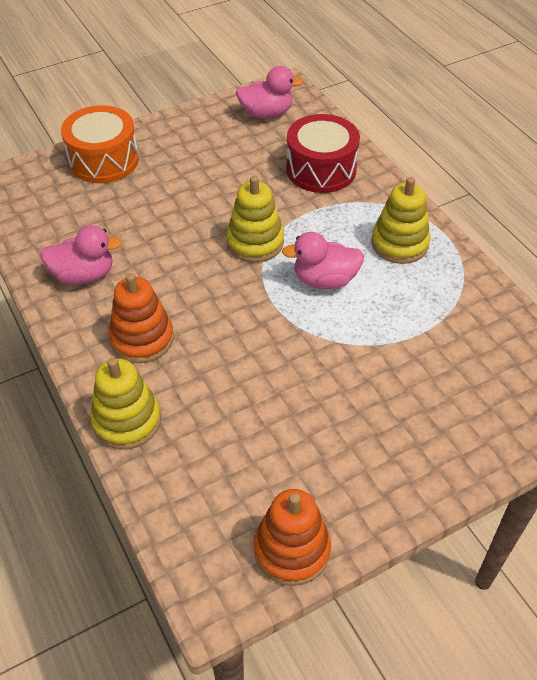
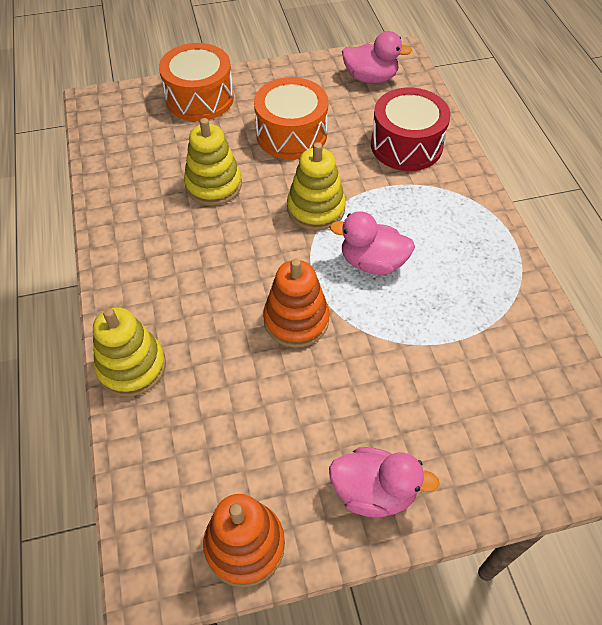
camera: 15 degrees right, 5 degrees up
(84, 275) = (142, 209): pink duck -> pink duck (373, 491)
(142, 339) = (174, 285): orange stacking toy -> orange stacking toy (296, 320)
(208, 178) = (291, 134): none -> orange drum
(399, 244) = (462, 239): yellow stacking toy -> yellow stacking toy (213, 185)

